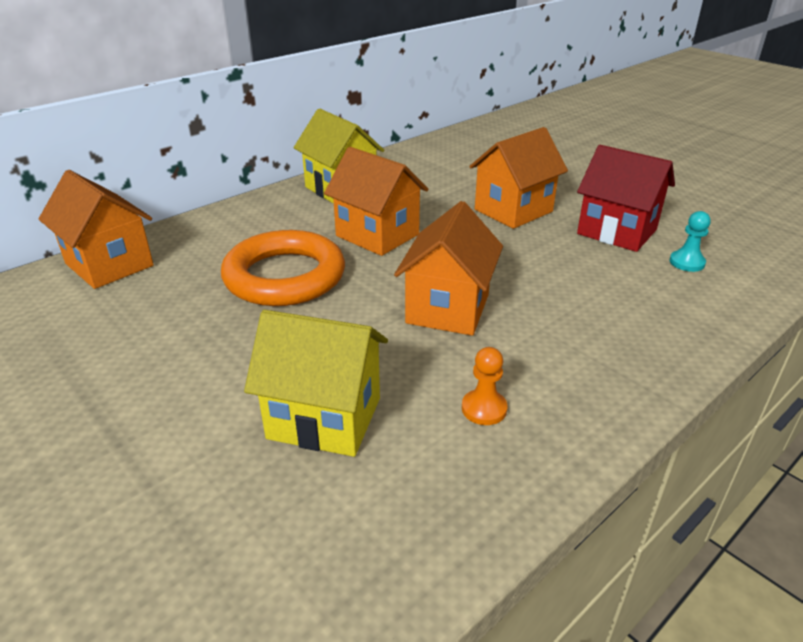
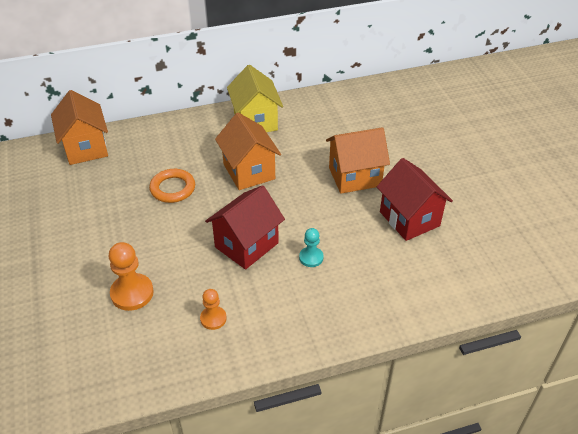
camera: 25 degrees right, 10 degrees up
(284, 276) = (173, 188): orange ring -> orange ring, size x0.59
(324, 418) = (132, 293): yellow house -> orange pawn
(448, 309) = (246, 245): orange house -> red house
(687, 262) = (431, 261): turquoise pawn -> turquoise pawn (311, 257)

